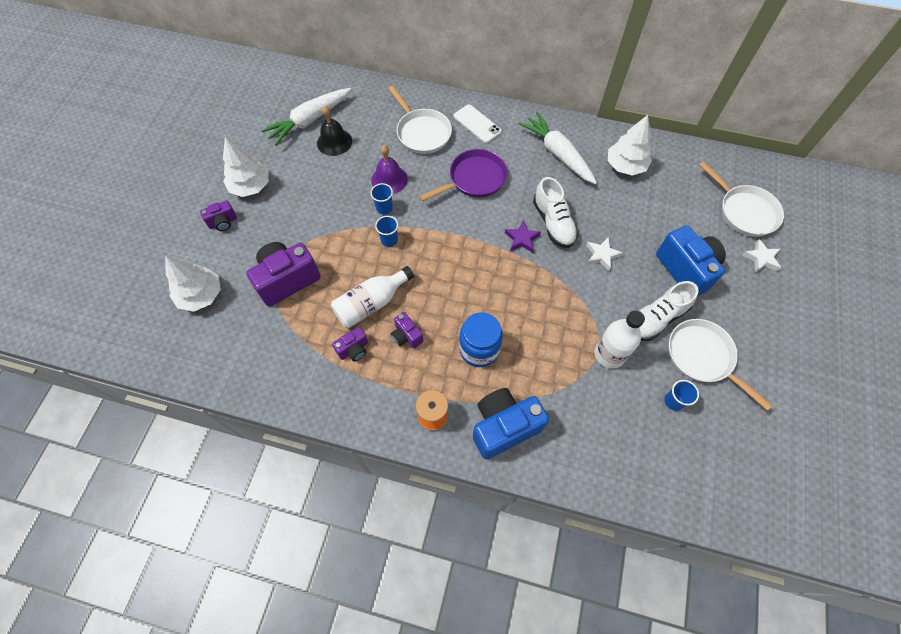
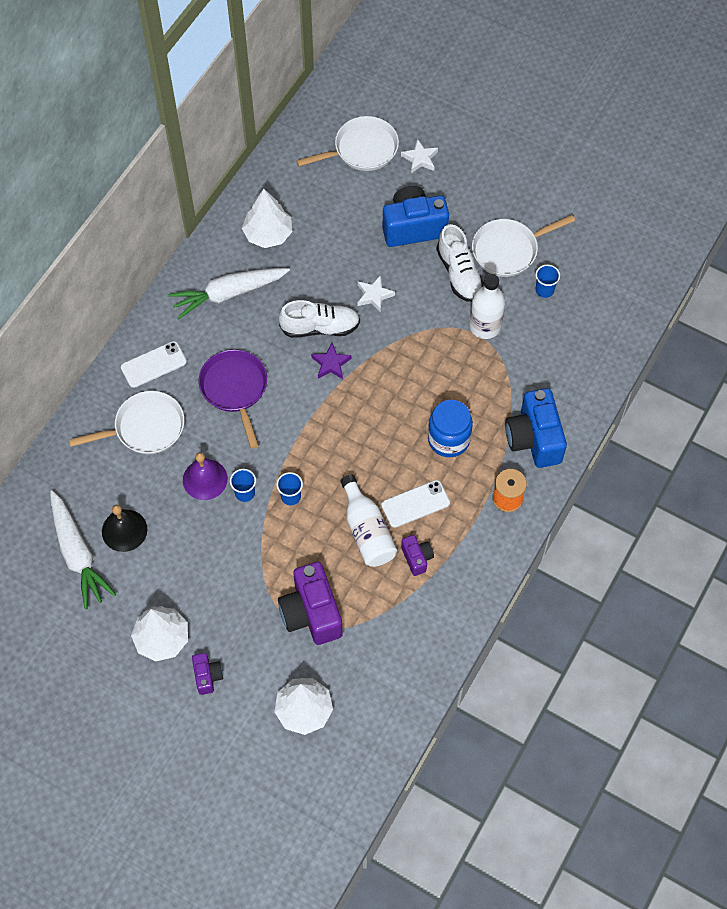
camera: 75 degrees left, 0 degrees up
(406, 336) = (415, 504): purple camera -> white phone

